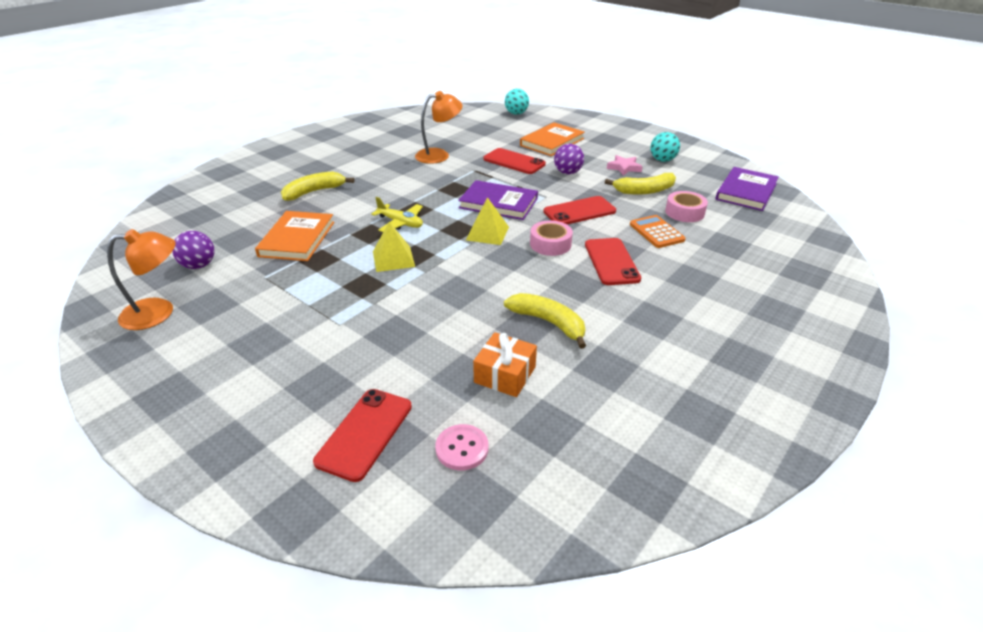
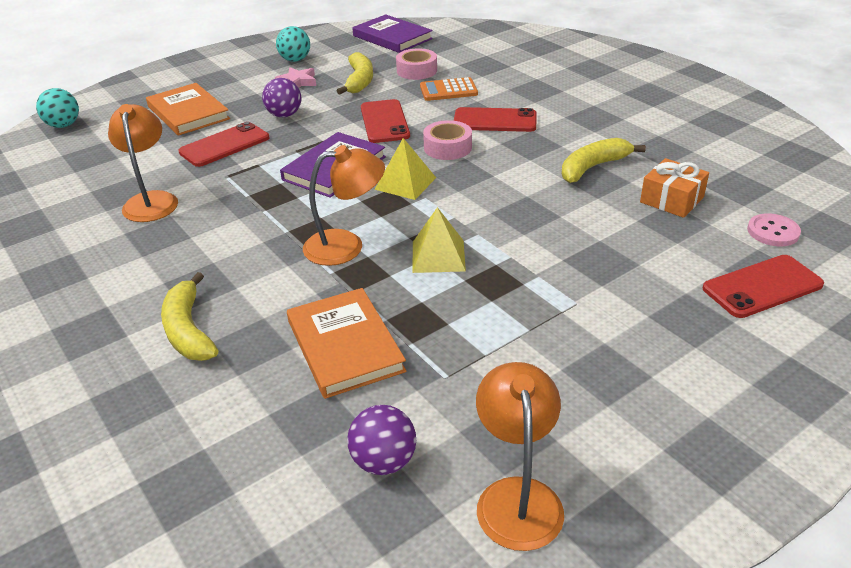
camera: 75 degrees left, 0 degrees up
(297, 239) = (345, 346): orange book -> orange book turned 45 degrees clockwise
(365, 433) = (762, 286): red phone -> red phone turned 60 degrees counterclockwise
(400, 223) = (346, 246): yellow plane -> orange lamp

